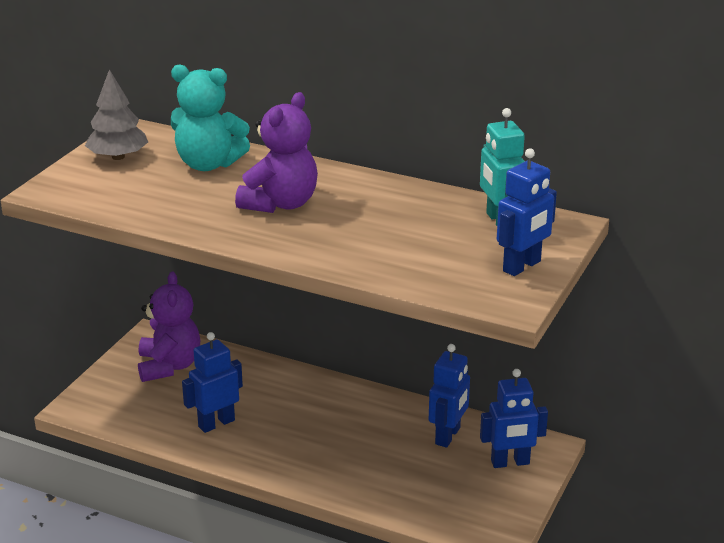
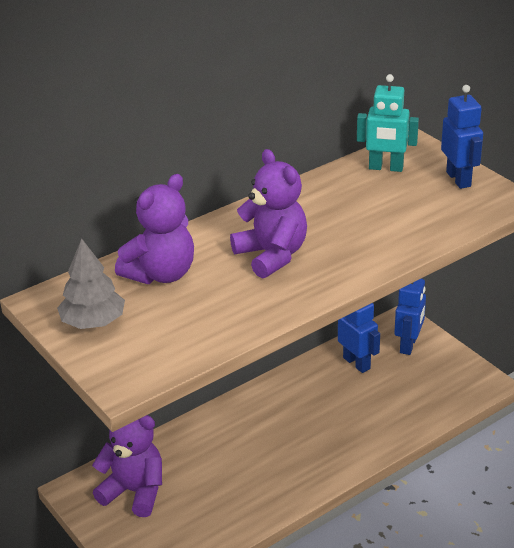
camera: 60 degrees left, 5 degrees up
(208, 164) = (161, 274): turquoise teddy bear -> purple teddy bear
(216, 423) = (245, 486): blue robot -> none

